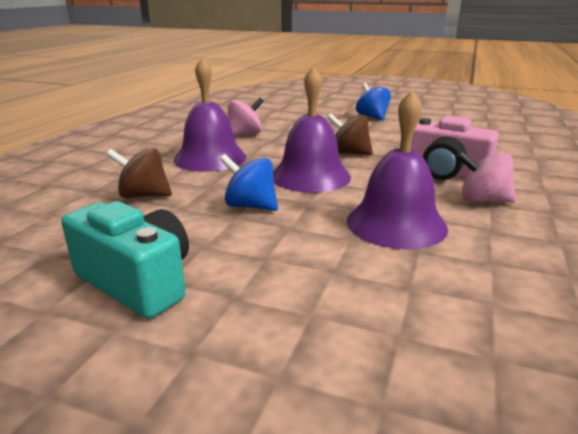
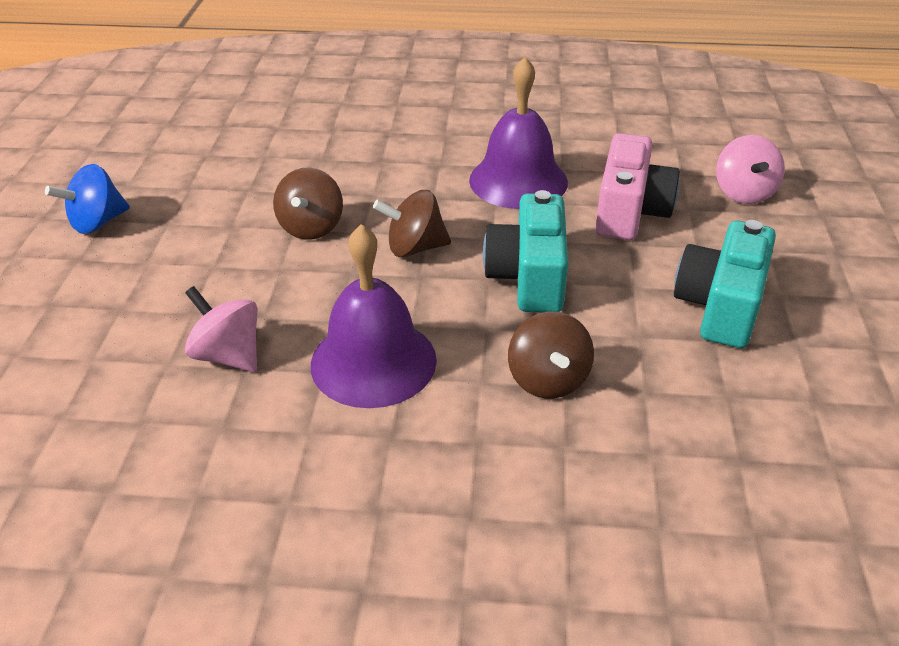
camera: 105 degrees left, 15 degrees up
(250, 206) = (529, 277): blue spinning top -> turquoise camera
(310, 176) = (414, 248): purple bell -> brown spinning top
(445, 173) = (366, 155): pink camera -> pink camera (629, 212)
(482, 200) = (438, 136): pink spinning top -> pink spinning top (743, 193)

